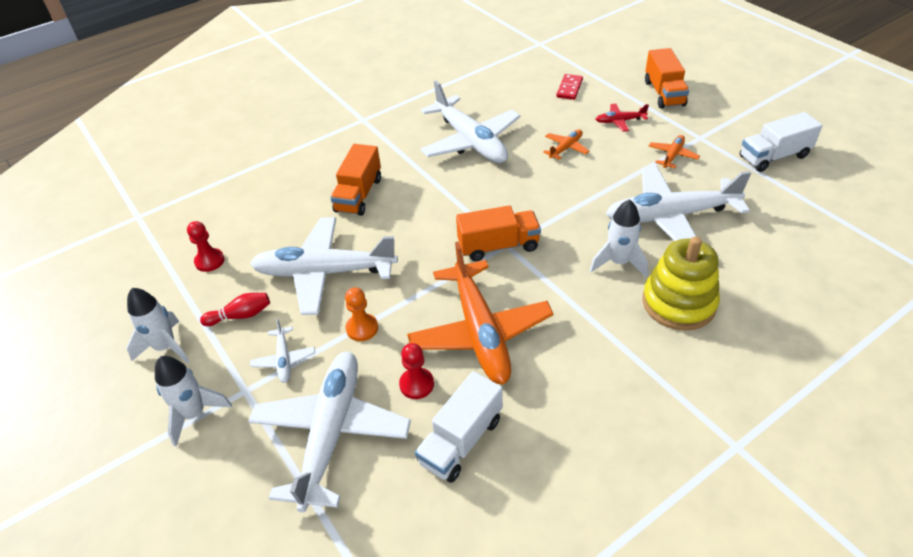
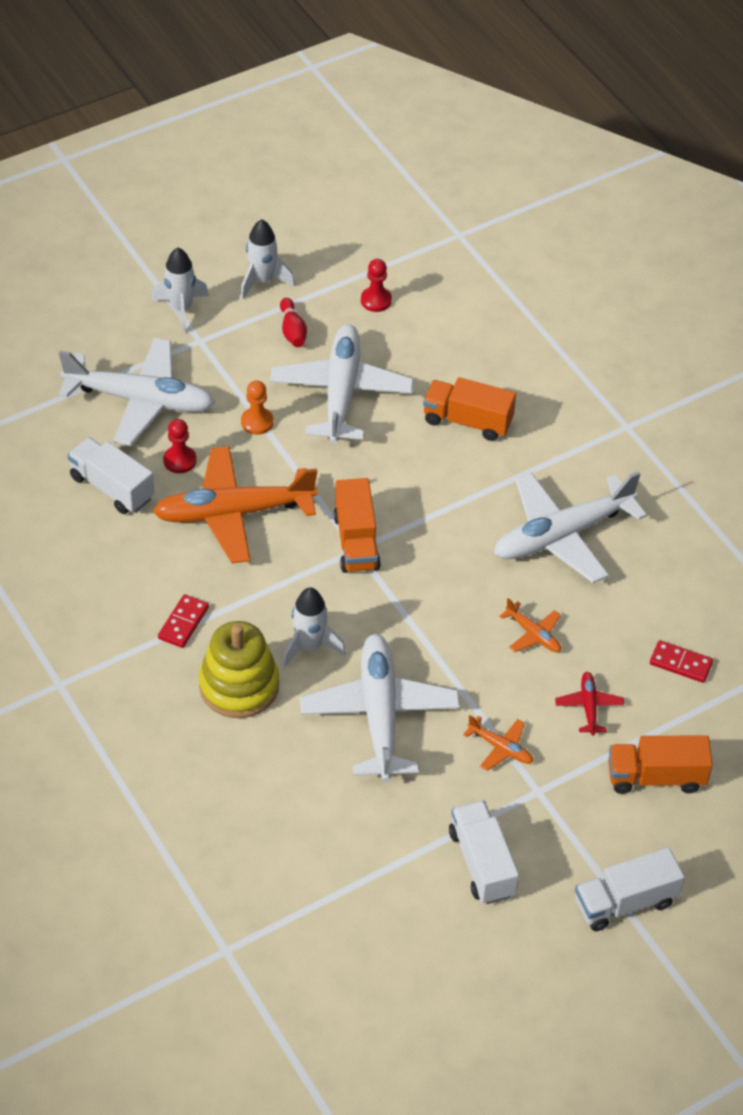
camera: 90 degrees right, 5 degrees up
(284, 359) = (230, 365): white plane -> none
(622, 352) = (183, 623): none -> red domino
(765, 99) = (625, 902): none -> white truck

